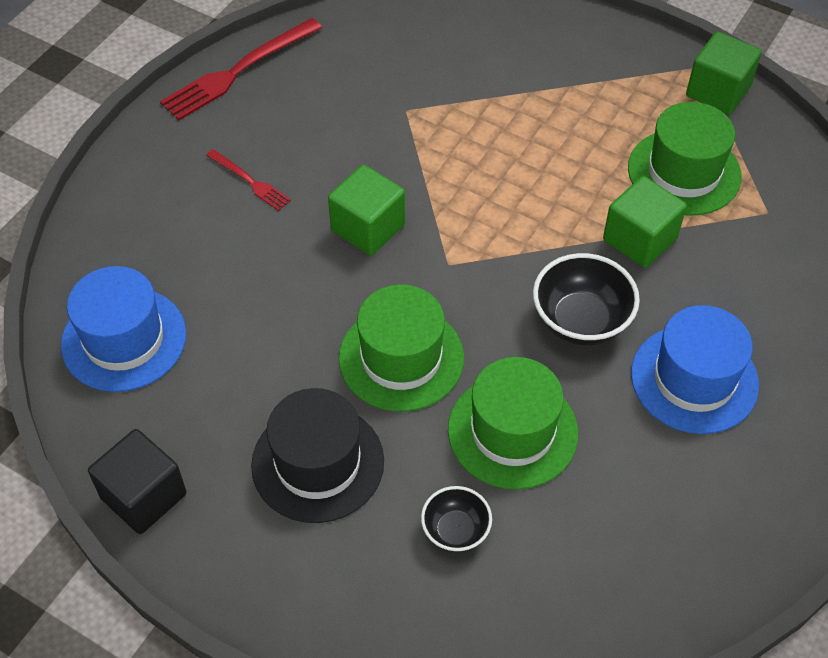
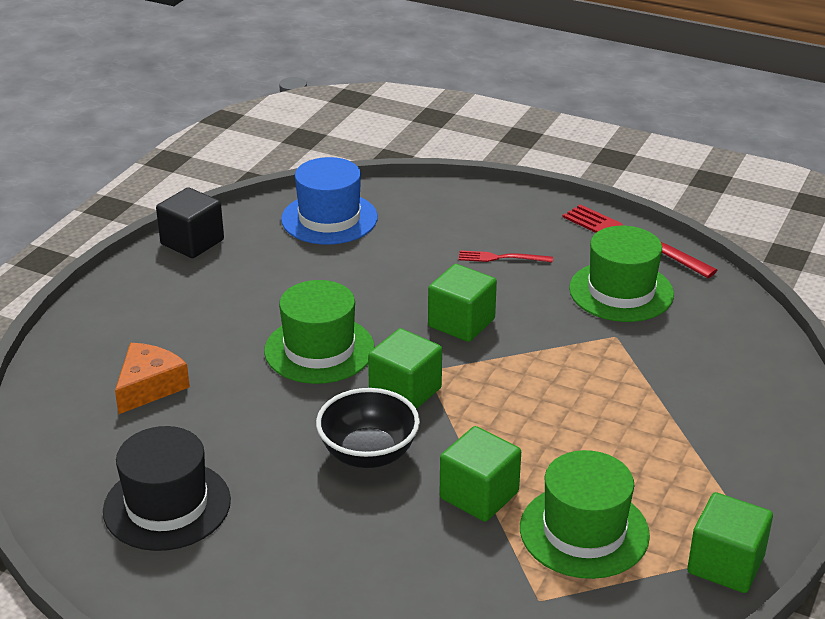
camera: 85 degrees right, 20 degrees down
(250, 181) = (501, 258): red fork -> red fork turned 60 degrees clockwise
(318, 463) = (216, 315): black hat -> black hat (167, 505)
(455, 531) = (149, 386): black bowl -> orange cheese
(482, 284) = (405, 391): none -> green cube
(512, 431) = (244, 414): green hat -> green hat (621, 291)
(694, 379) = (304, 531): blue hat -> none

